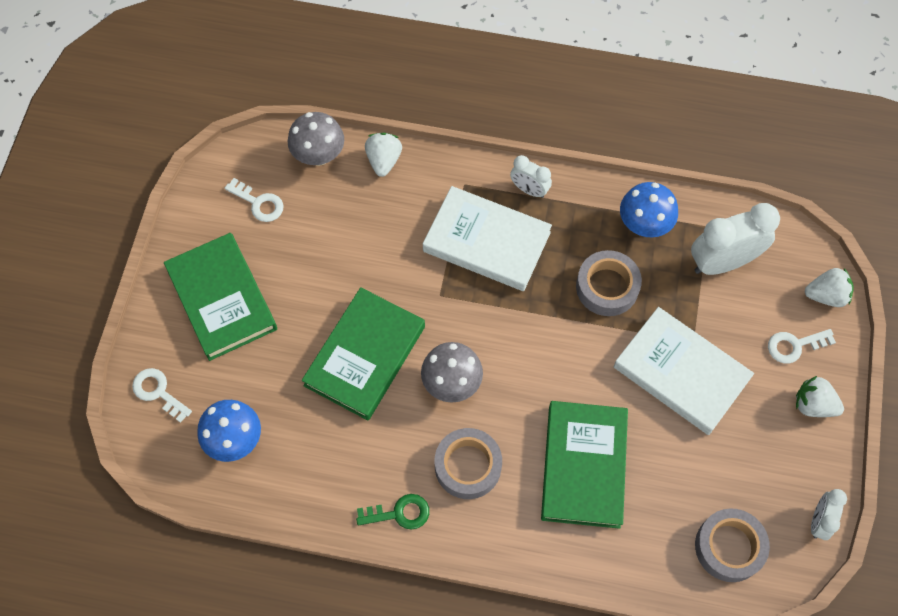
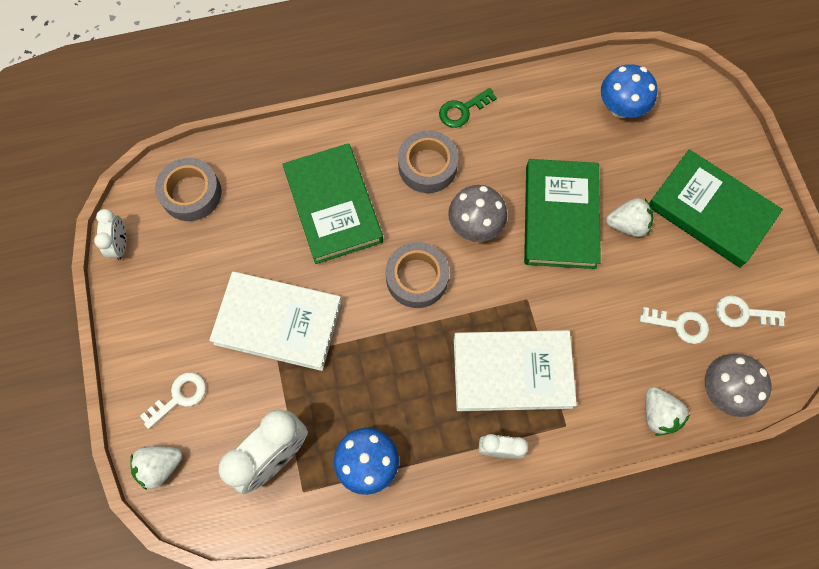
camera: 155 degrees right, 5 degrees up
(158, 392) = (704, 116): white key -> white key (679, 325)
(607, 287) = (378, 377): grey tape -> grey tape (417, 278)
(813, 405) = (148, 345): white strawberry -> white strawberry (627, 225)

